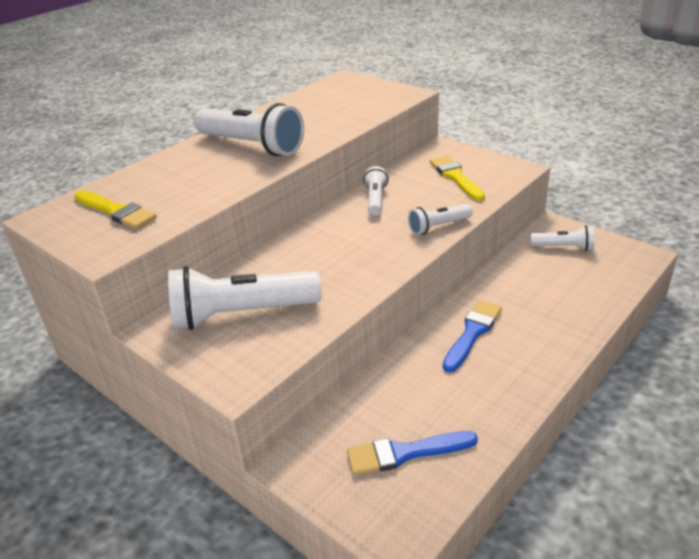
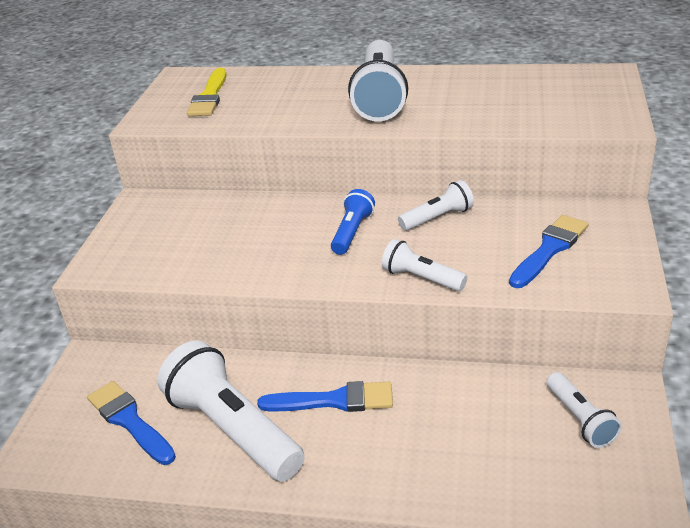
camera: 60 degrees right, 0 degrees up
(241, 314) = (183, 230): white flashlight -> white flashlight (233, 429)
(351, 236) = (352, 232): none -> blue flashlight
(456, 177) = (549, 249): yellow brush -> blue brush

